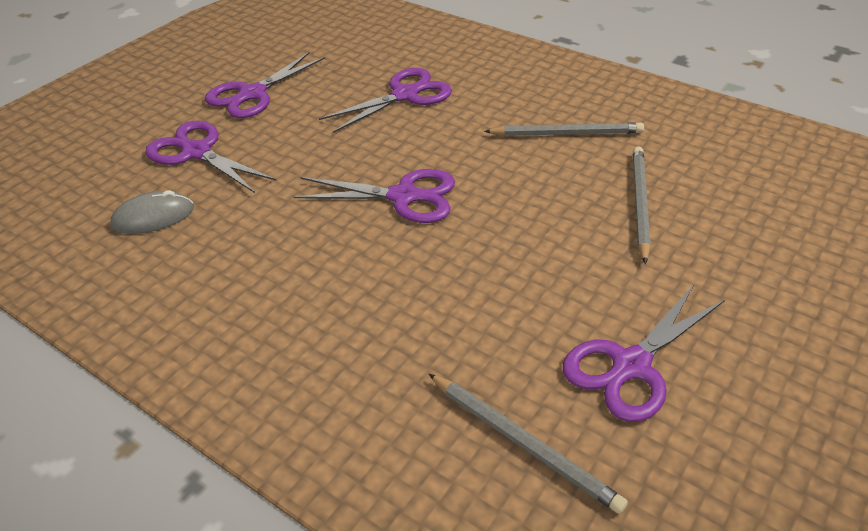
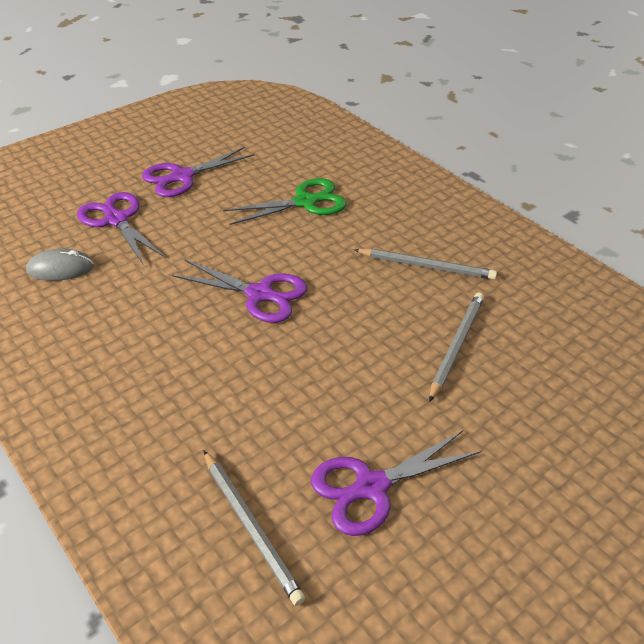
camera: 15 degrees right, 0 degrees up
(405, 95) = (305, 202): purple scissors -> green scissors

